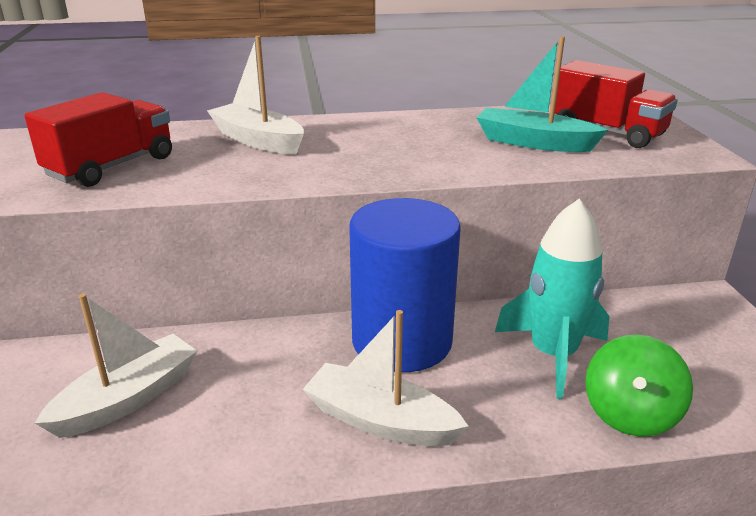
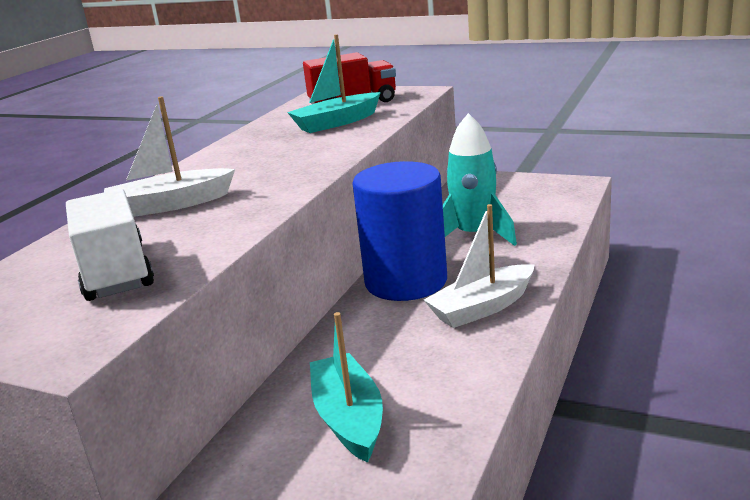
camera: 55 degrees left, 5 degrees down
(112, 167) = (116, 273): red truck -> white truck
(128, 399) = (349, 418): white boat -> turquoise boat
(630, 414) = (546, 229): green spinning top -> none

